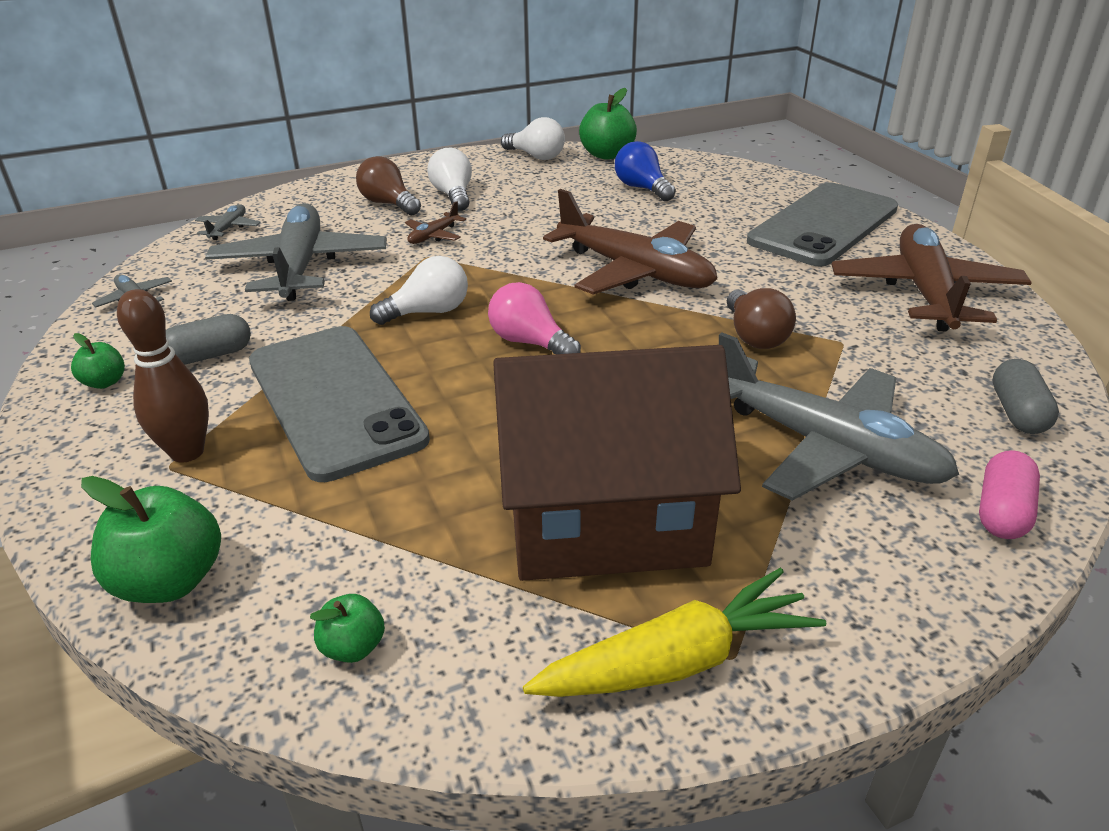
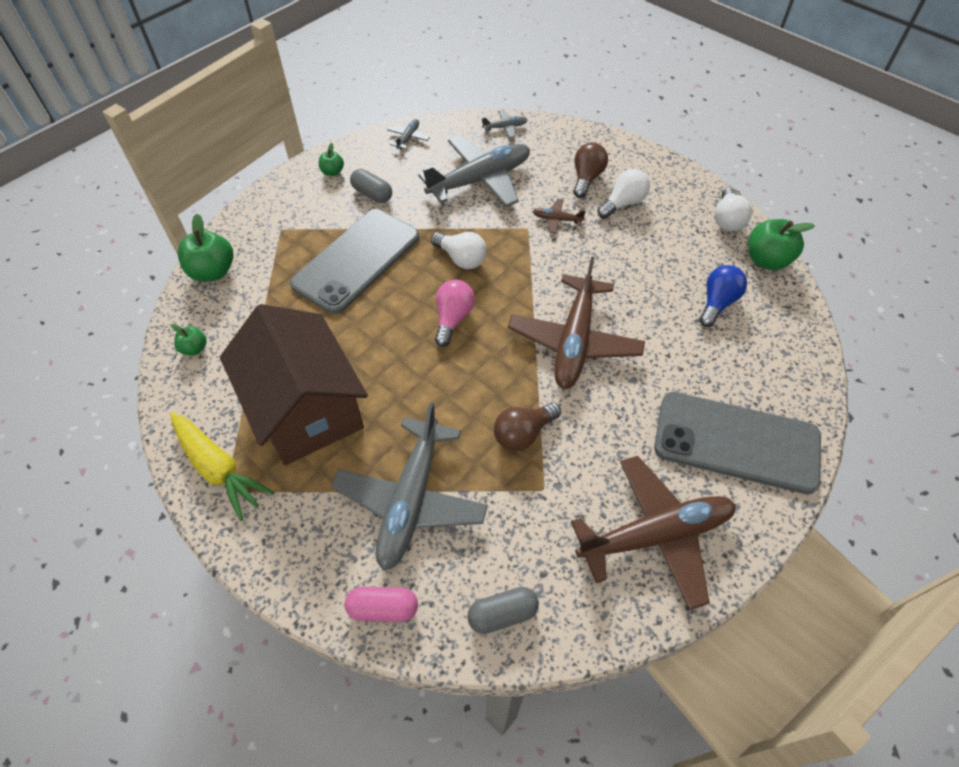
camera: 65 degrees right, 20 degrees up
(187, 452) = (294, 230): brown bowling pin -> none

